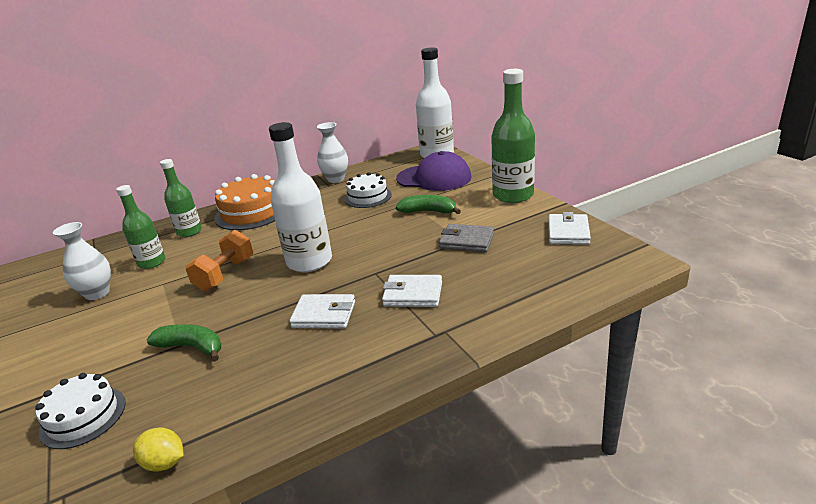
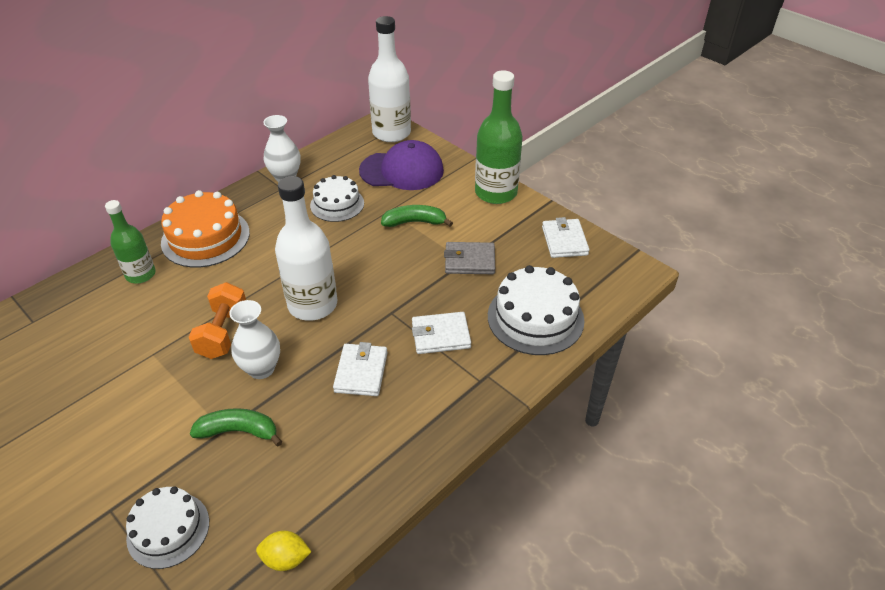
camera: 20 degrees left, 15 degrees up
(97, 293) = (77, 377): white vase -> white vase (261, 369)
(152, 262) = (120, 326): green bottle -> none
(324, 315) = (361, 372): white wallet -> white wallet turned 75 degrees counterclockwise
(515, 289) = (535, 318): none -> white cake

